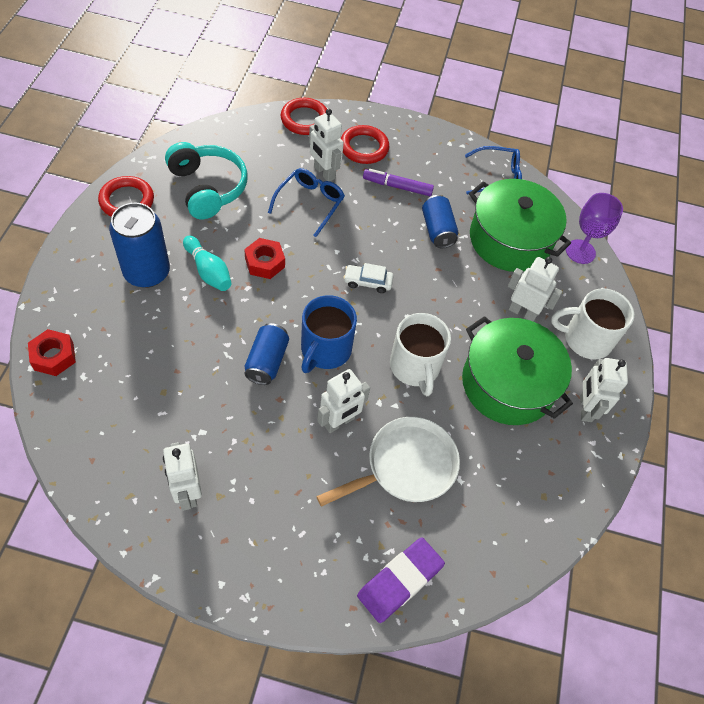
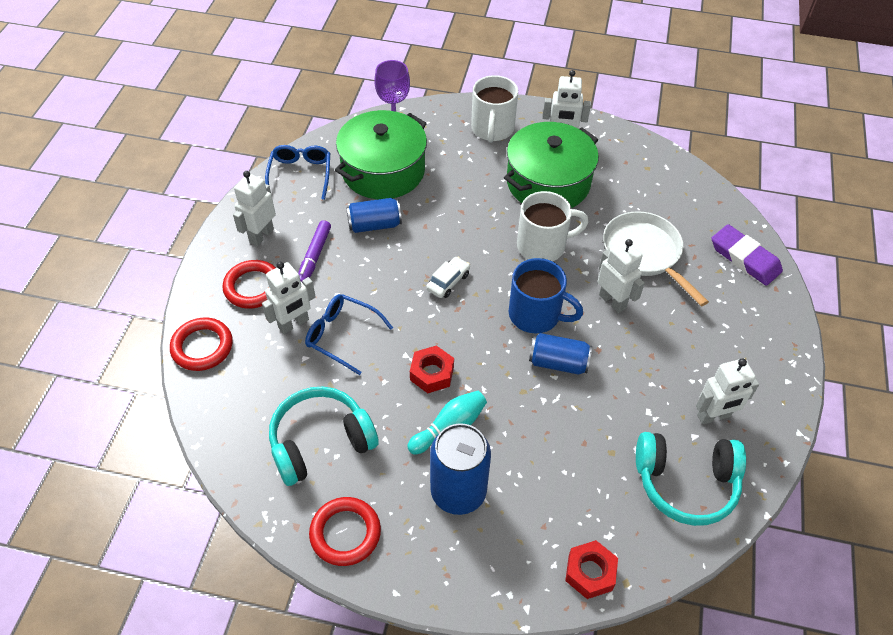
camera: 85 degrees left, 5 degrees down
(119, 449) = (685, 483): none -> turquoise headphones
(367, 282) = (448, 282): white car -> white car turned 150 degrees counterclockwise
(522, 312) = (469, 168): white robot -> white robot (261, 235)

